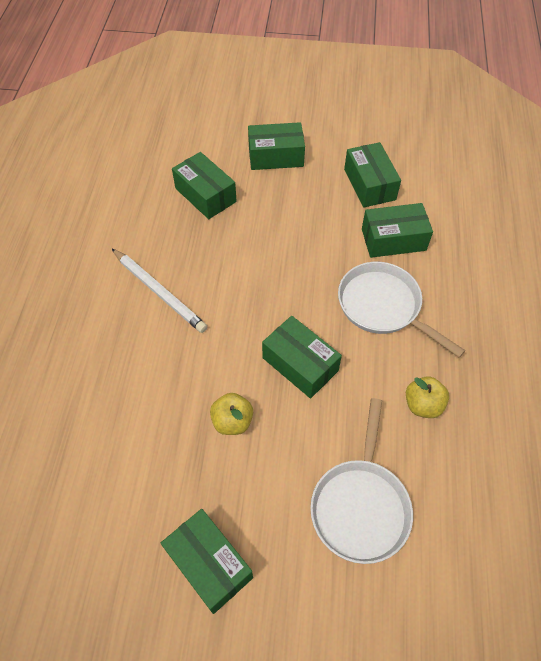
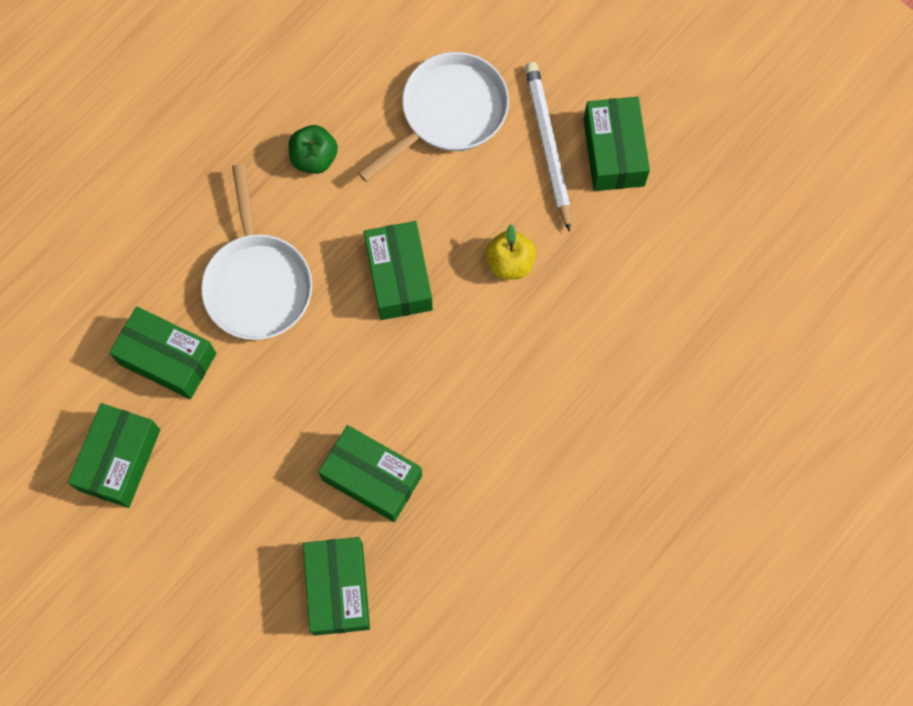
camera: 145 degrees left, 15 degrees up
(159, 292) = (490, 470): white pencil -> white pencil (548, 145)
(276, 156) = (197, 595): green box -> green box (372, 478)
(423, 405) = (314, 158): yellow apple -> green apple

